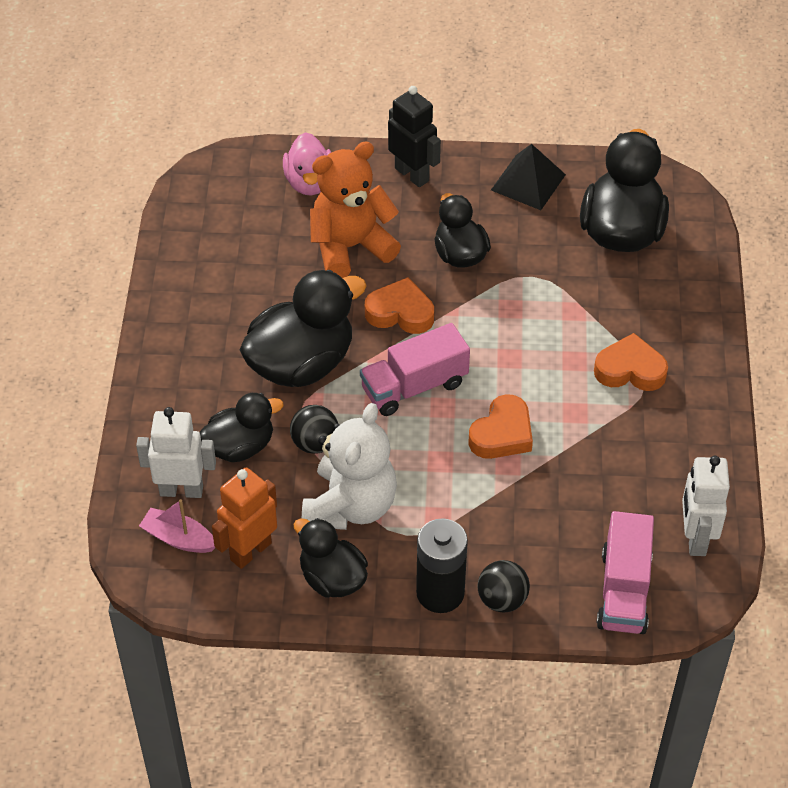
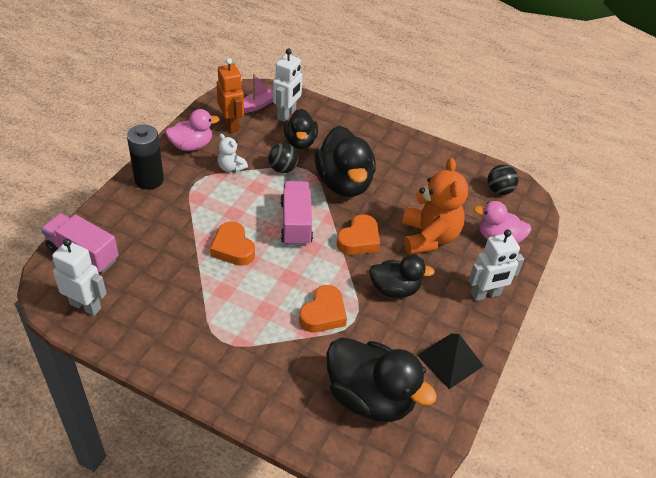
camera: 110 degrees right, 5 degrees down
(332, 578) = (192, 145): black duck -> pink duck
(350, 506) = (231, 167): white teddy bear -> white teddy bear, size x0.49
(412, 174) = (485, 294): black robot -> white robot
(502, 599) = (124, 201): black ball -> black ball (499, 190)
(630, 370) = (237, 337): orange heart -> orange heart (323, 313)

